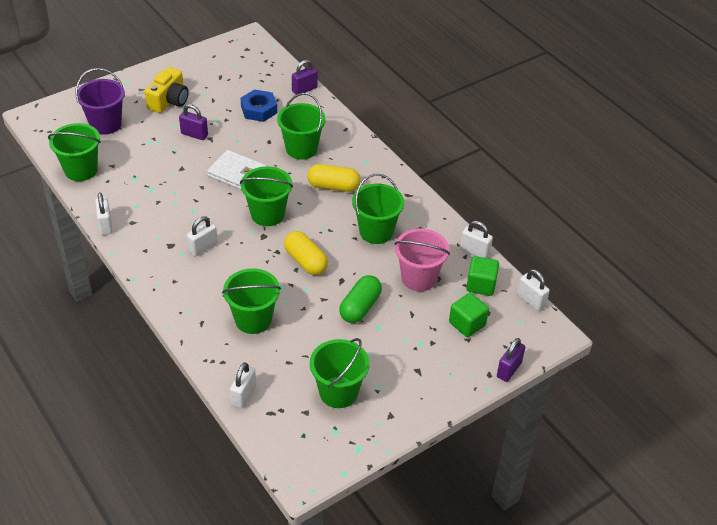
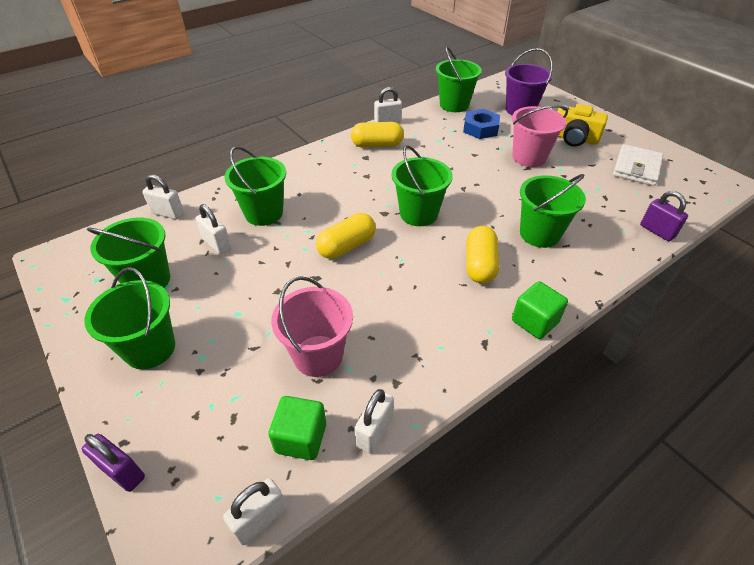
camera: 90 degrees right, 0 degrees up
(149, 235) = (377, 145): none -> yellow capsule
(194, 134) = (529, 157): purple padlock -> pink bucket
(203, 248) = (363, 175): white padlock -> white padlock (217, 244)
(237, 174) = (478, 189): white wallet -> white wallet (636, 168)
(259, 110) = (594, 197): blue nut -> blue nut (480, 129)
(360, 307) = (271, 295): green capsule -> none
(376, 232) = (403, 308): green bucket -> green bucket (150, 348)
(467, 324) = (224, 415): green cube -> green cube (534, 321)

